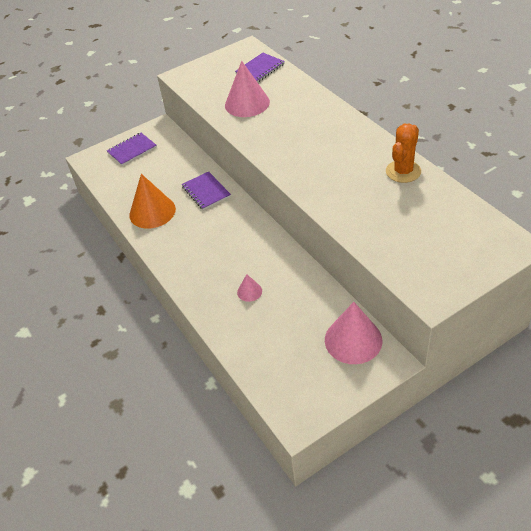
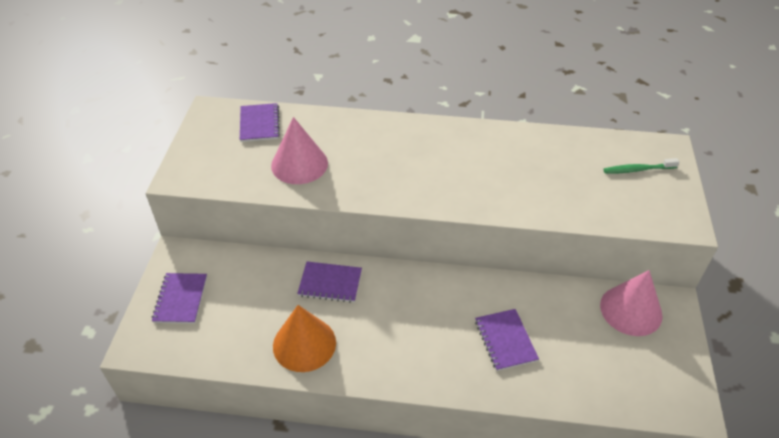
camera: 55 degrees left, 0 degrees up
(249, 291) = (505, 340): pink cone -> purple notebook
(403, 171) = (522, 142): orange cactus -> none
(459, 242) = (638, 170): none -> green toothbrush

